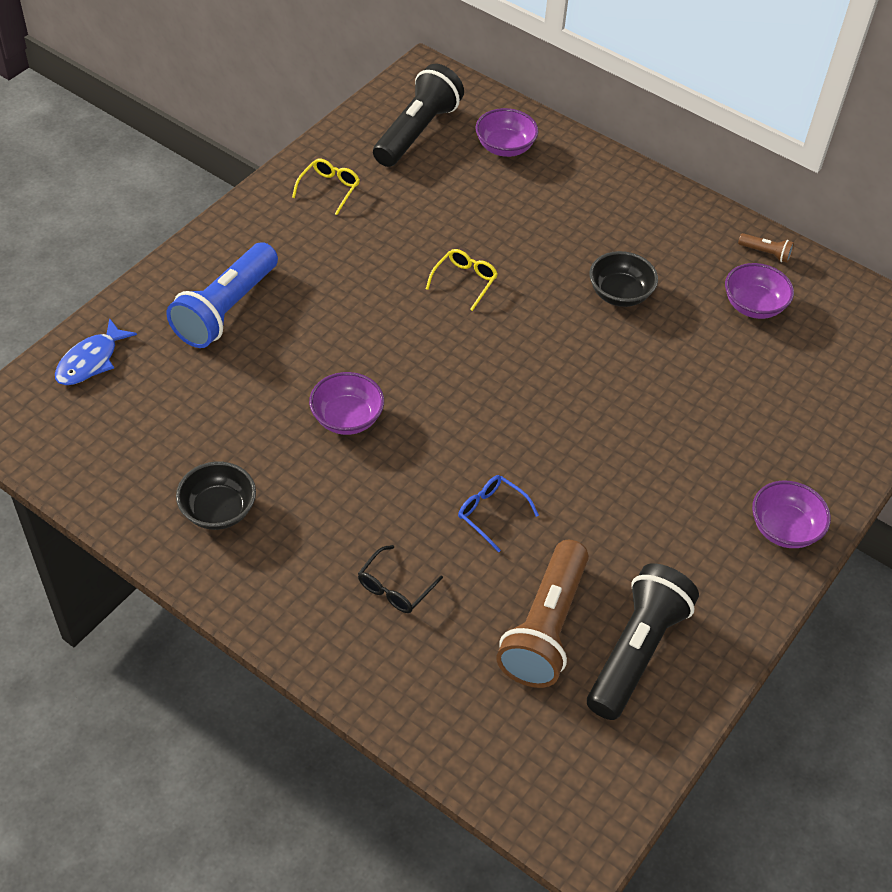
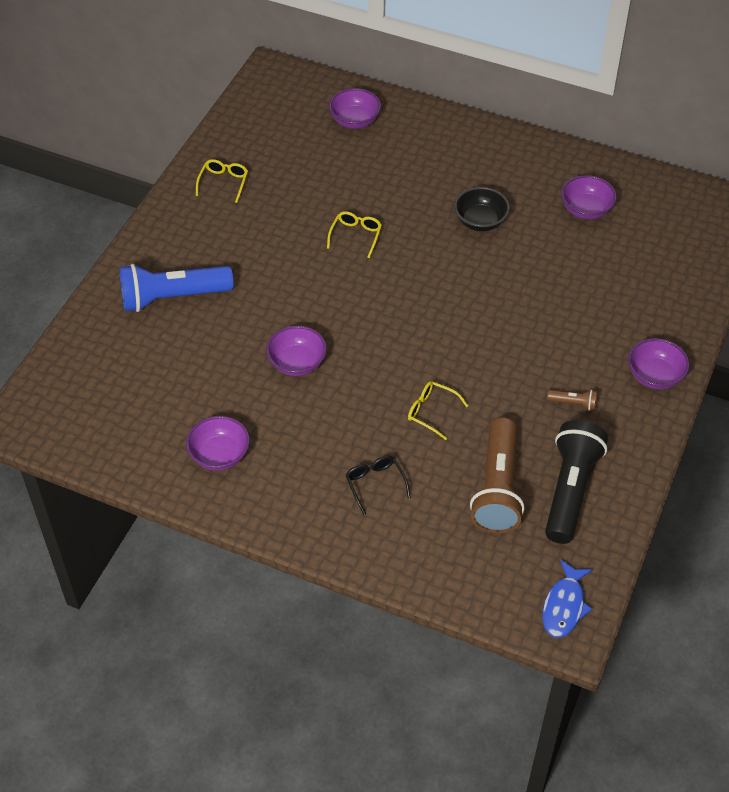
camera: 10 degrees left, 0 degrees up
(91, 361) = (77, 361): blue fish -> blue fish (564, 606)
(218, 510) = (219, 455): black bowl -> purple bowl
(226, 310) = (172, 297): blue flashlight -> blue flashlight turned 60 degrees clockwise
(395, 588) = (375, 484): black glasses -> black glasses turned 135 degrees clockwise
(417, 132) = (280, 121): black flashlight -> none
(491, 513) = (431, 412): blue glasses -> yellow glasses
(766, 253) = (584, 166): brown flashlight -> brown flashlight (573, 403)

